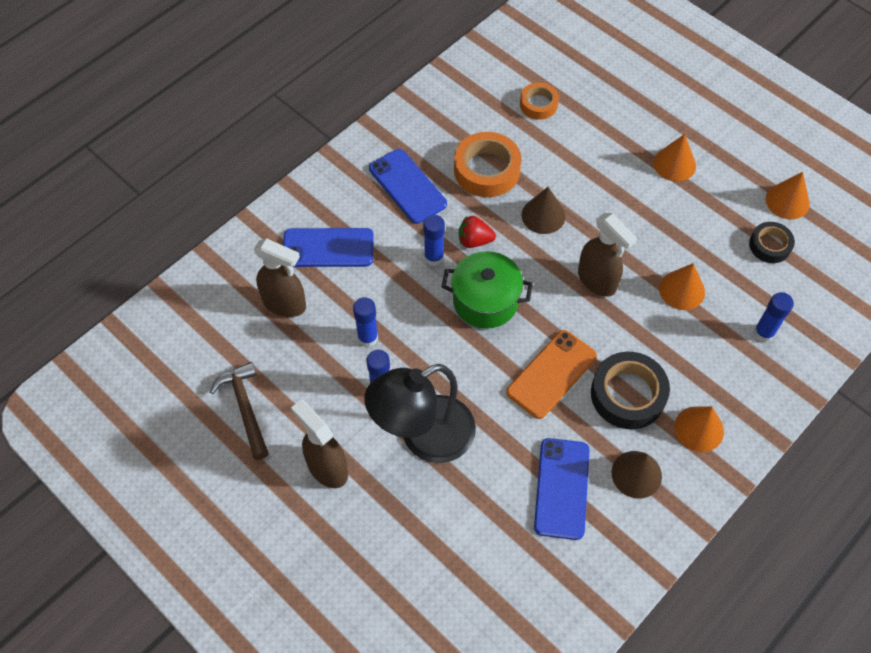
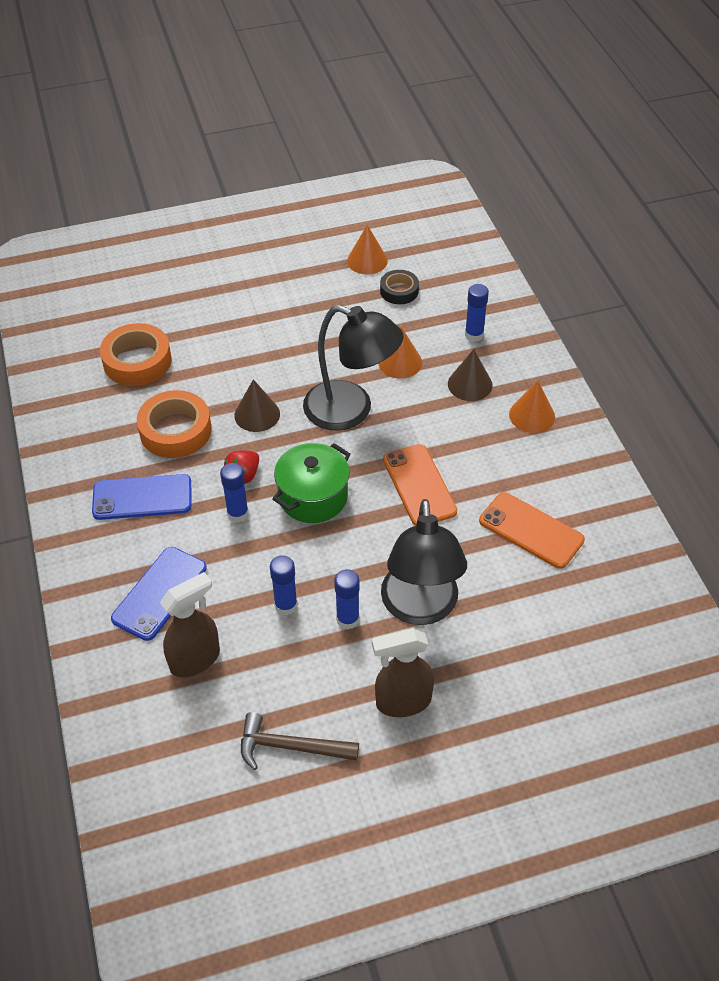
camera: 60 degrees left, 10 degrees down
(538, 104) = (137, 361): orange tape -> orange tape, size x1.67
(561, 488) = (531, 530): blue phone -> orange phone
(597, 281) = (351, 411): brown spray bottle -> black lamp
(628, 394) = (472, 444): black tape -> none
(636, 474) = (548, 474): brown cone -> brown cone (470, 384)
(674, 164) = (277, 306): orange cone -> none

